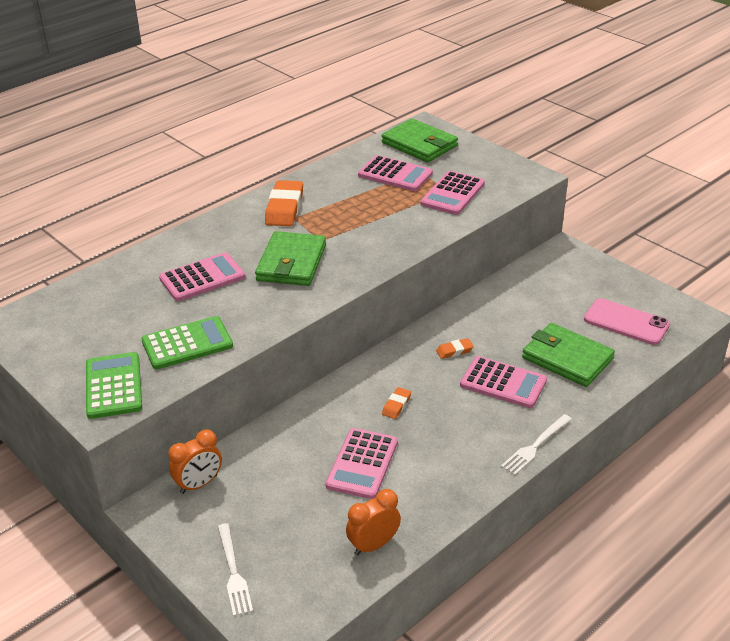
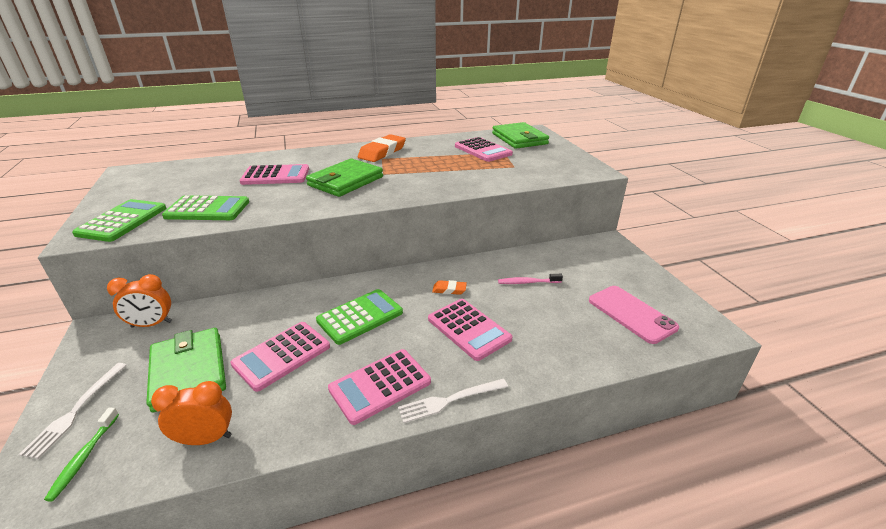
camera: 25 degrees right, 5 degrees down
(290, 595) = (84, 457): none -> green toothbrush
(396, 405) = (360, 317): orange eraser -> green calculator
(452, 194) = (516, 168): pink calculator -> pink calculator (380, 385)
(519, 319) = (527, 282): none -> pink toothbrush
(567, 358) = (547, 327): green wallet -> green wallet (188, 371)

